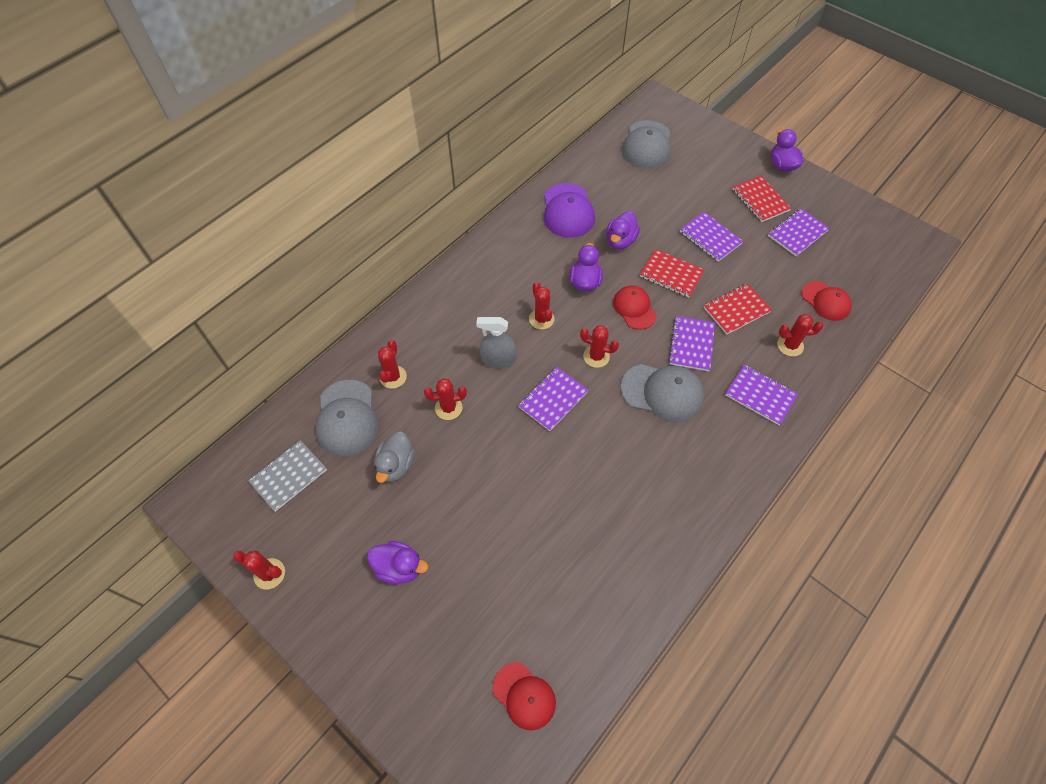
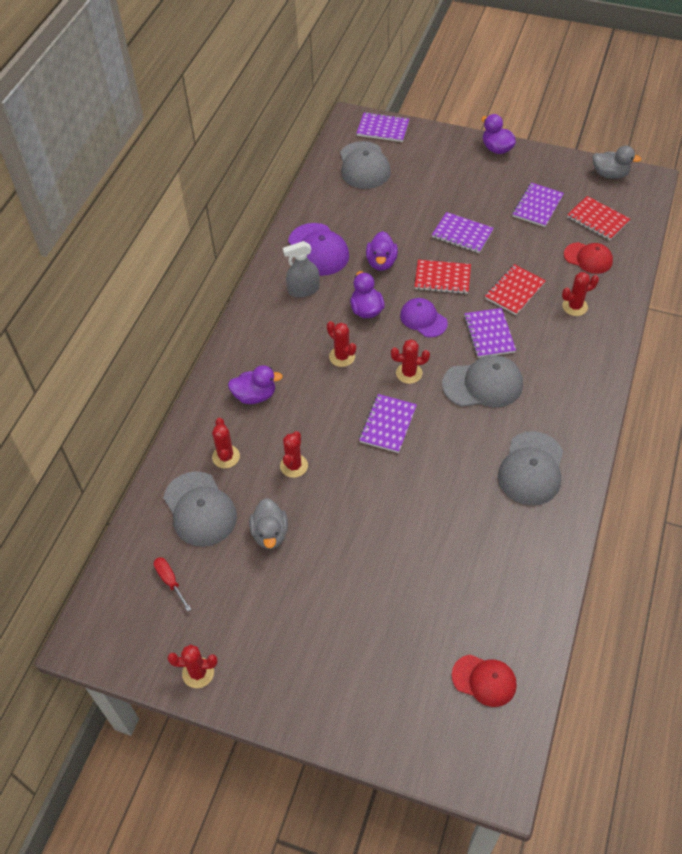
camera: 20 degrees left, 5 degrees down
(289, 476) = (170, 581): grey notebook -> red screwdriver
(399, 567) = (319, 620): purple duck -> purple duck (255, 396)
(448, 408) = (294, 466): red cactus -> red cactus turned 45 degrees counterclockwise
(498, 359) = (319, 406): grey spray bottle -> grey spray bottle (303, 290)
(634, 308) = (423, 319): red cap -> purple cap
(671, 495) = (531, 469): none -> grey cap
(760, 200) = (491, 186): red notebook -> red notebook (597, 219)
(760, 395) = (569, 358): purple notebook -> purple notebook (383, 129)
(886, 224) = (610, 174): none -> grey duck

